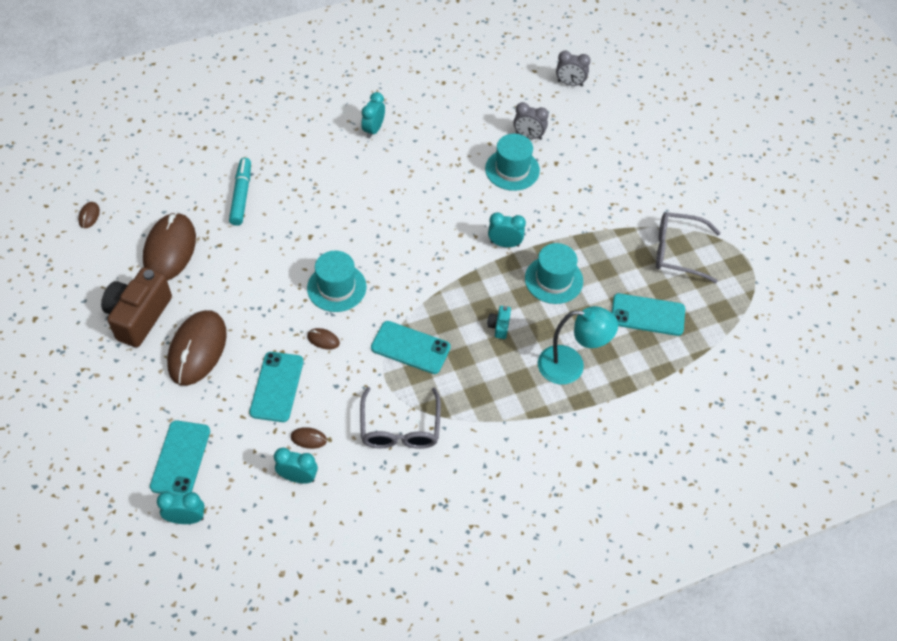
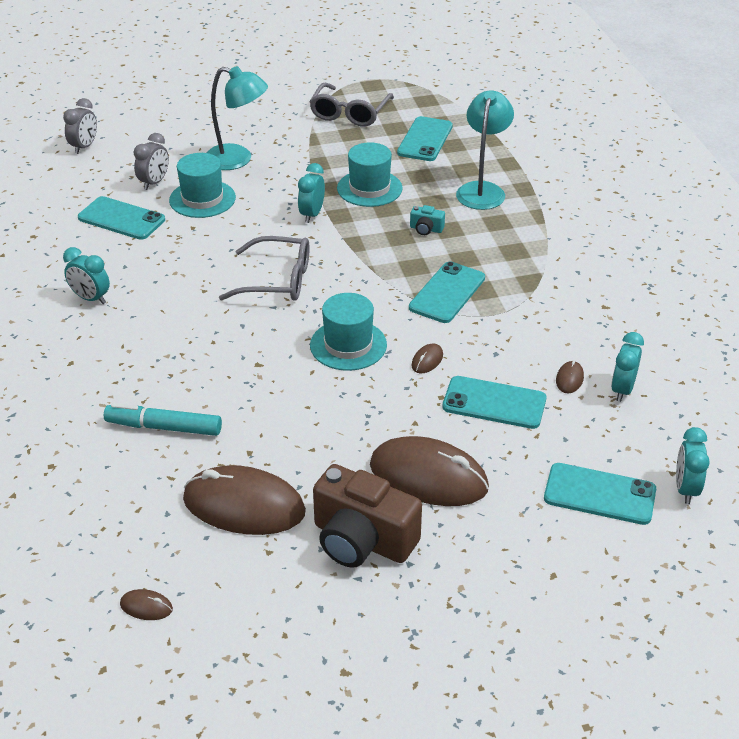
camera: 80 degrees left, 15 degrees down
(400, 429) = (556, 308): grey glasses -> grey glasses (278, 280)
(474, 126) = (121, 219): none -> turquoise phone
(576, 183) = (238, 159): none -> turquoise lamp

